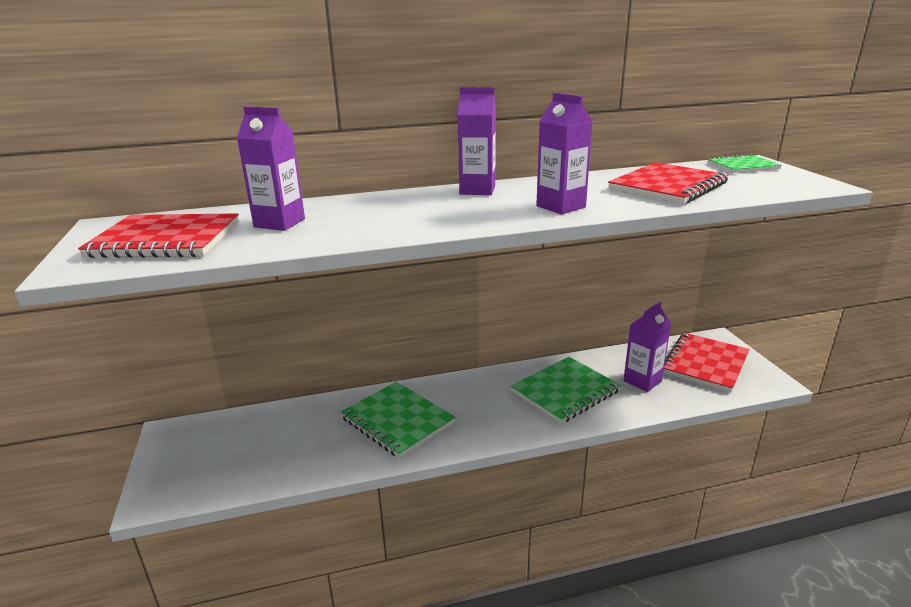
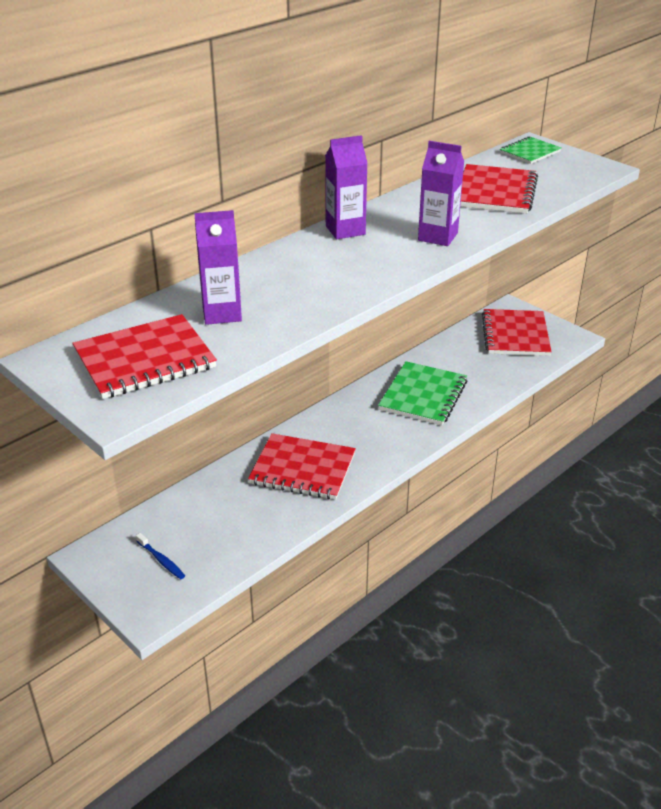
camera: 30 degrees left, 10 degrees up
(211, 456) = (161, 560): none -> blue toothbrush
(397, 421) = (302, 469): green notebook -> red notebook
(642, 381) = (477, 366): purple carton -> none

